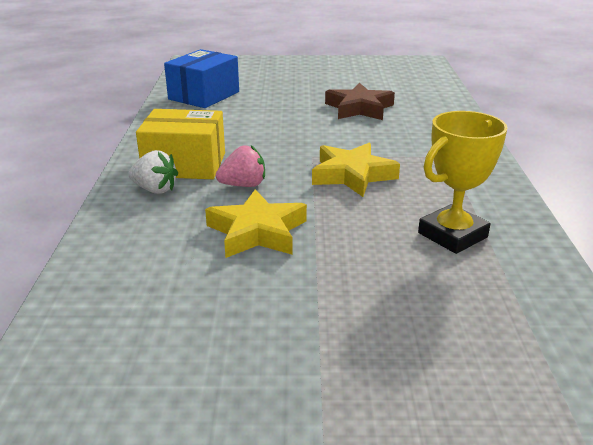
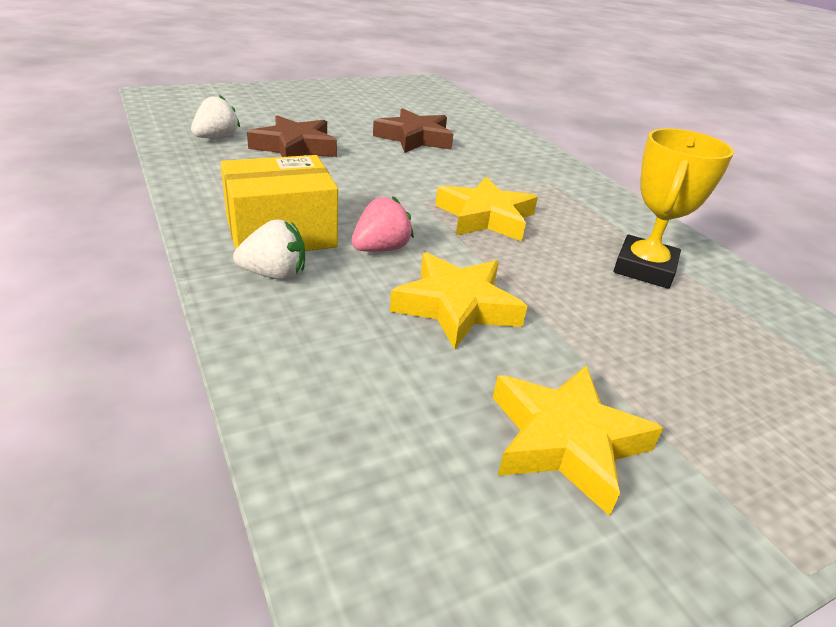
camera: 30 degrees left, 5 degrees up
(204, 95) = (216, 138): blue box -> white strawberry
(240, 328) = (565, 441): none -> yellow star
(254, 107) = (295, 147): none -> brown star

